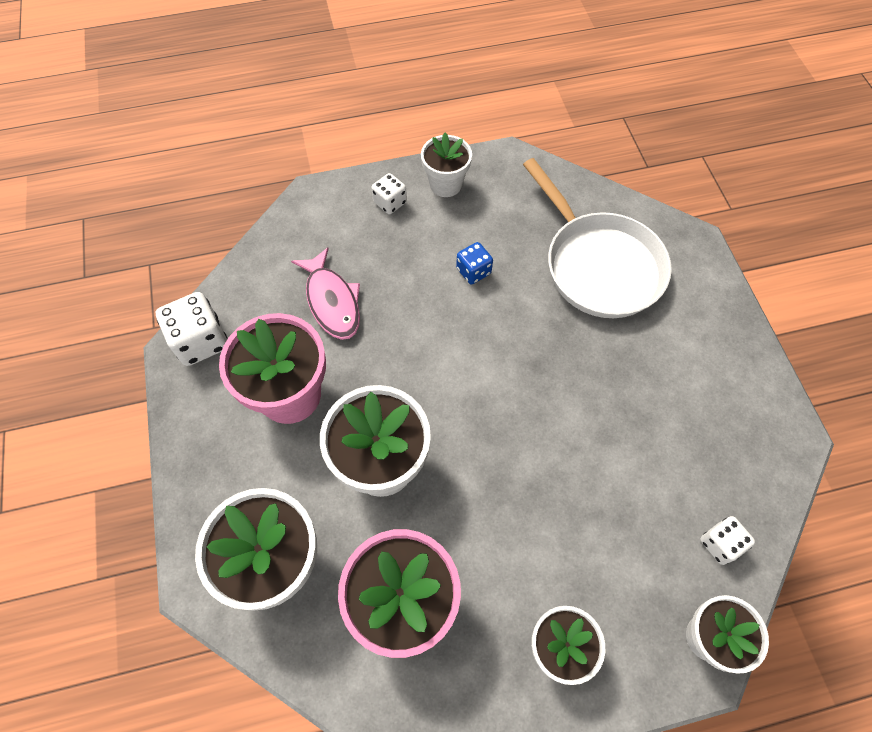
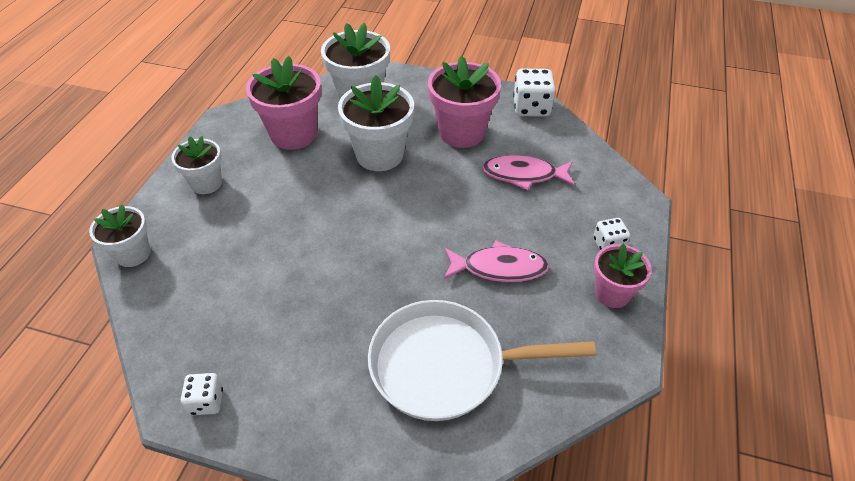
camera: 120 degrees right, 15 degrees down
(445, 184) = (612, 293): white flower pot -> pink flower pot
(473, 271) = (499, 268): blue dice -> pink fish
(720, 544) = (167, 297): white dice -> white dice (206, 401)

